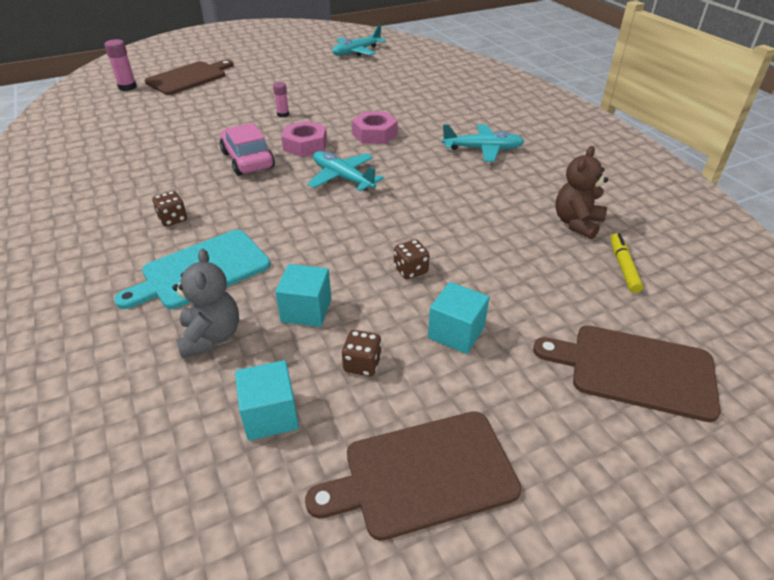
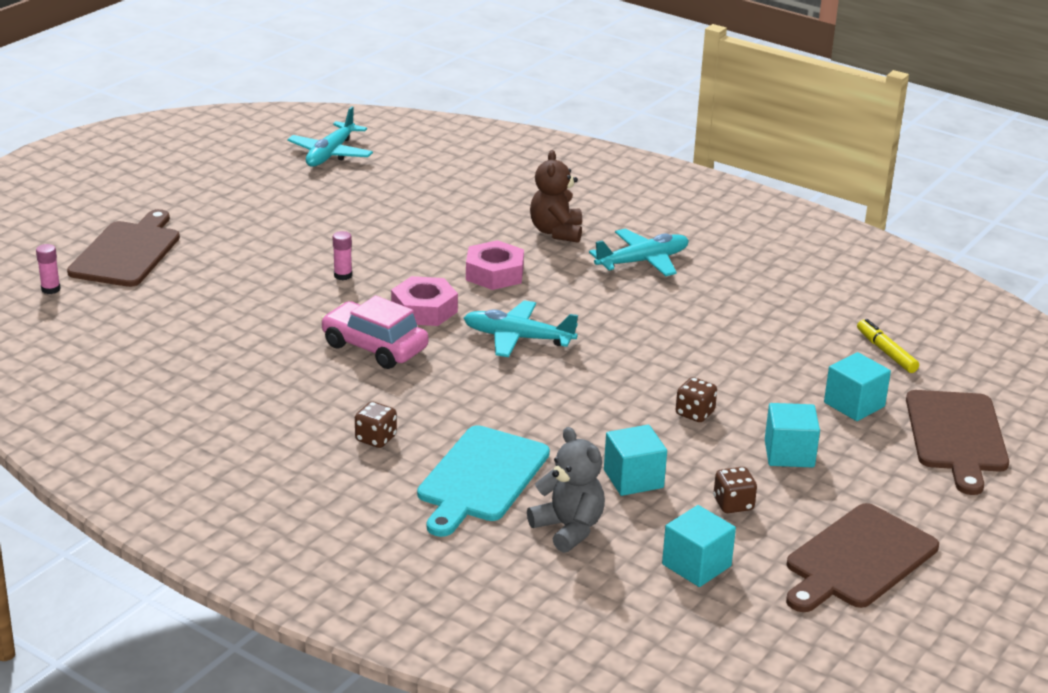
camera: 30 degrees left, 10 degrees down
(127, 87) = (51, 289): pink glue stick -> pink glue stick, size x0.64
(555, 305) = (854, 404): none -> turquoise cube
(577, 223) = (811, 321): brown teddy bear -> brown teddy bear (556, 232)
(635, 370) = (956, 436): brown cutting board -> brown cutting board turned 75 degrees counterclockwise

